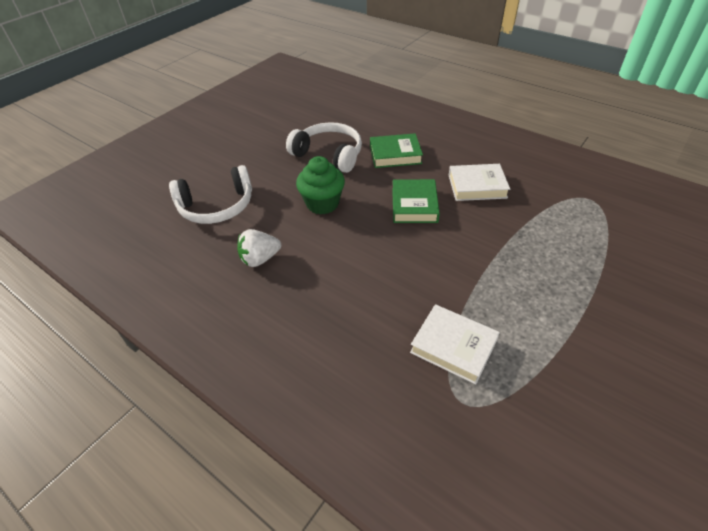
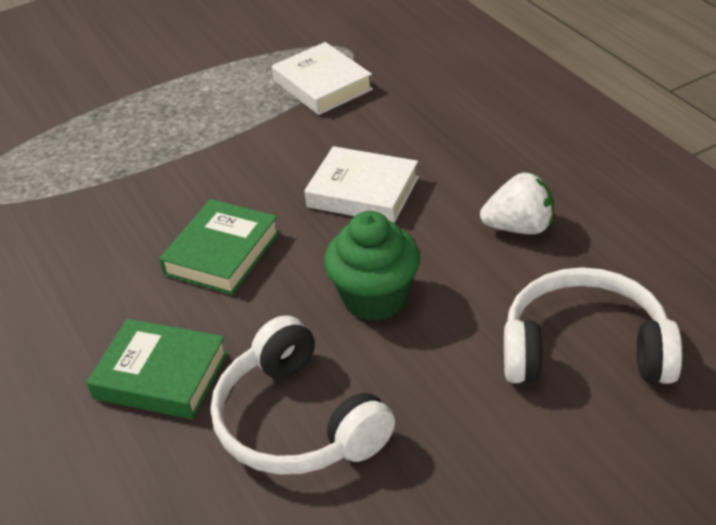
camera: 155 degrees left, 5 degrees down
(477, 186) = (91, 259): white book -> white book (363, 192)

